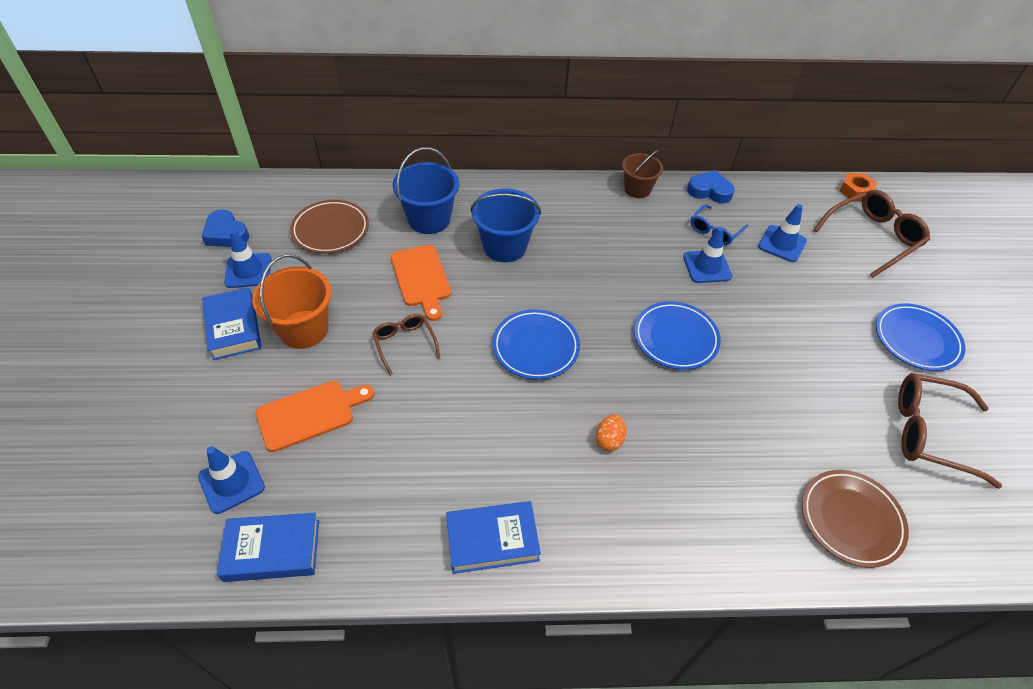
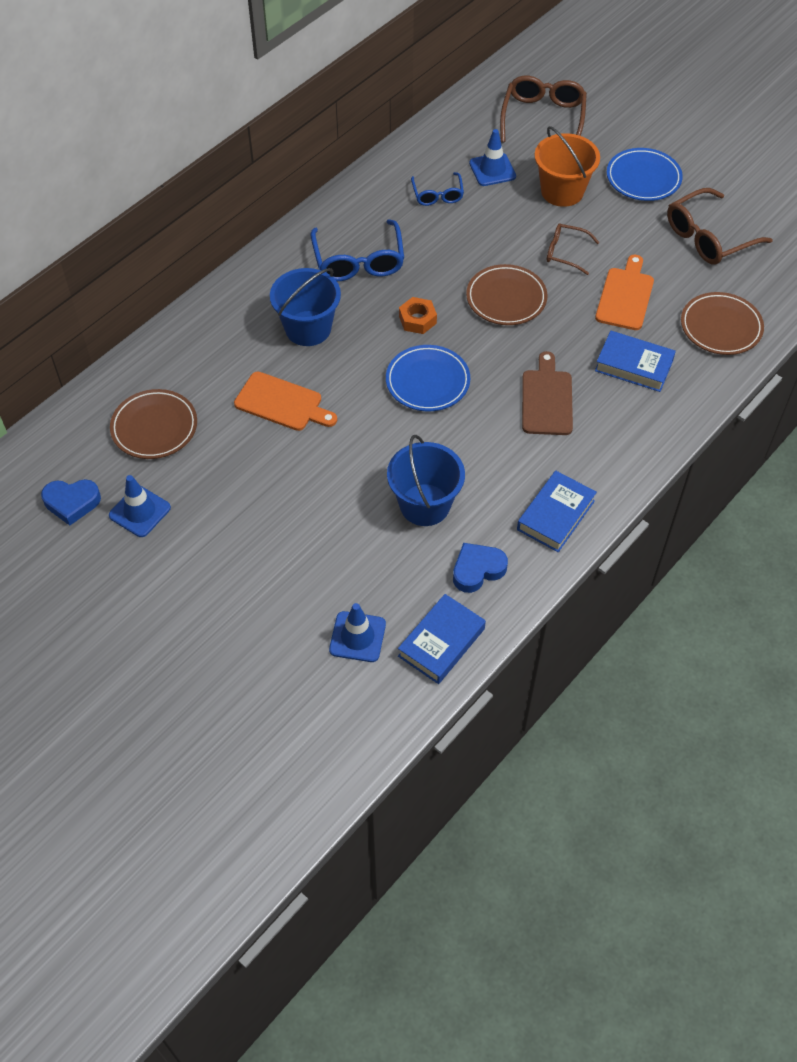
camera: 45 degrees left, 5 degrees up
(234, 327) = (198, 556): blue book -> blue book (634, 365)
(303, 329) = (252, 511): orange bucket -> orange bucket (562, 191)
(310, 414) = (344, 555): orange cutting board -> orange cutting board (625, 296)
(405, 344) = (338, 456): brown glasses -> brown glasses (565, 253)
(429, 219) = (220, 354): blue bucket -> blue bucket (425, 505)
(598, 231) = (358, 261): none -> blue glasses
(609, 440) = (547, 399): orange egg -> brown cutting board
(637, 189) = (343, 203): brown bucket -> none
(675, 338) = (506, 298): blue plate -> brown plate
(707, 266) = (465, 228): blue traffic cone -> none
(709, 191) = (396, 163): blue heart -> blue heart (477, 570)
(855, 191) = (493, 85): orange nut -> orange nut (417, 319)

